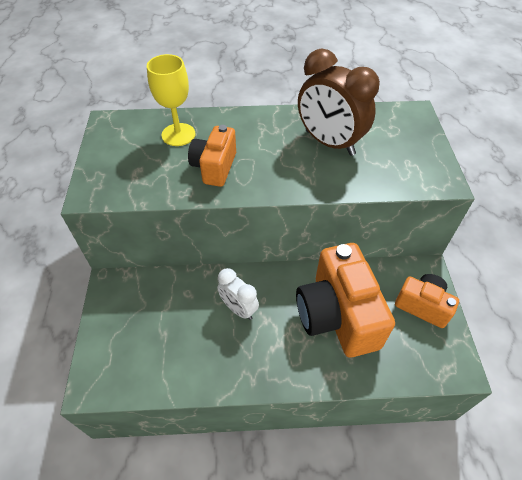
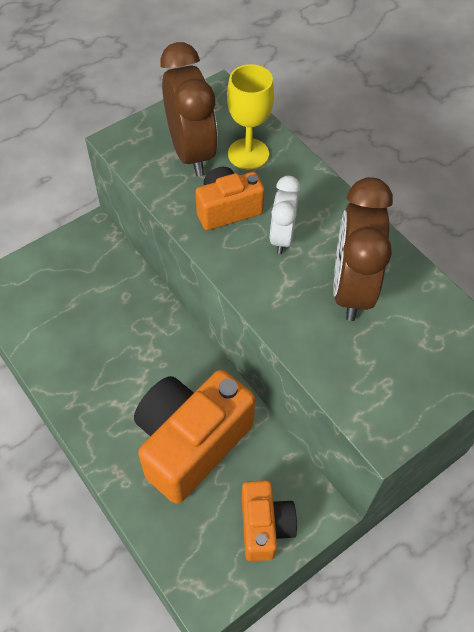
camera: 55 degrees right, 5 degrees up
(146, 161) = (191, 152): none -> brown clock
(238, 308) = (138, 348): white clock -> white clock (282, 237)

